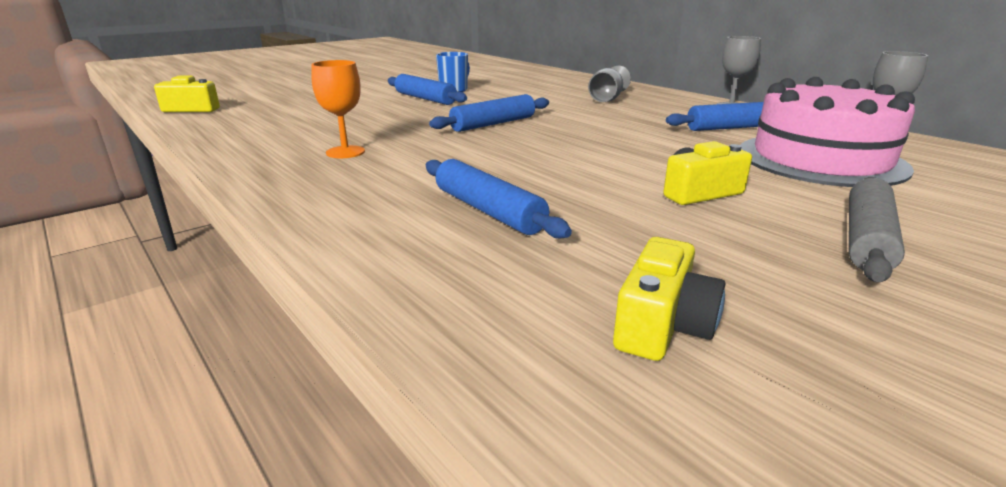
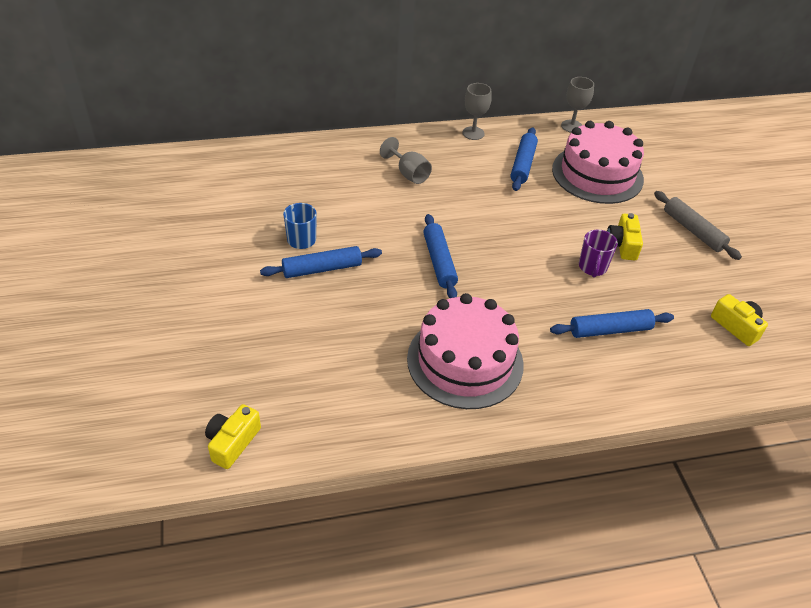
camera: 65 degrees left, 20 degrees up
(345, 152) = (465, 361): orange goblet -> pink cake
(609, 183) = (592, 268): none -> purple mug

